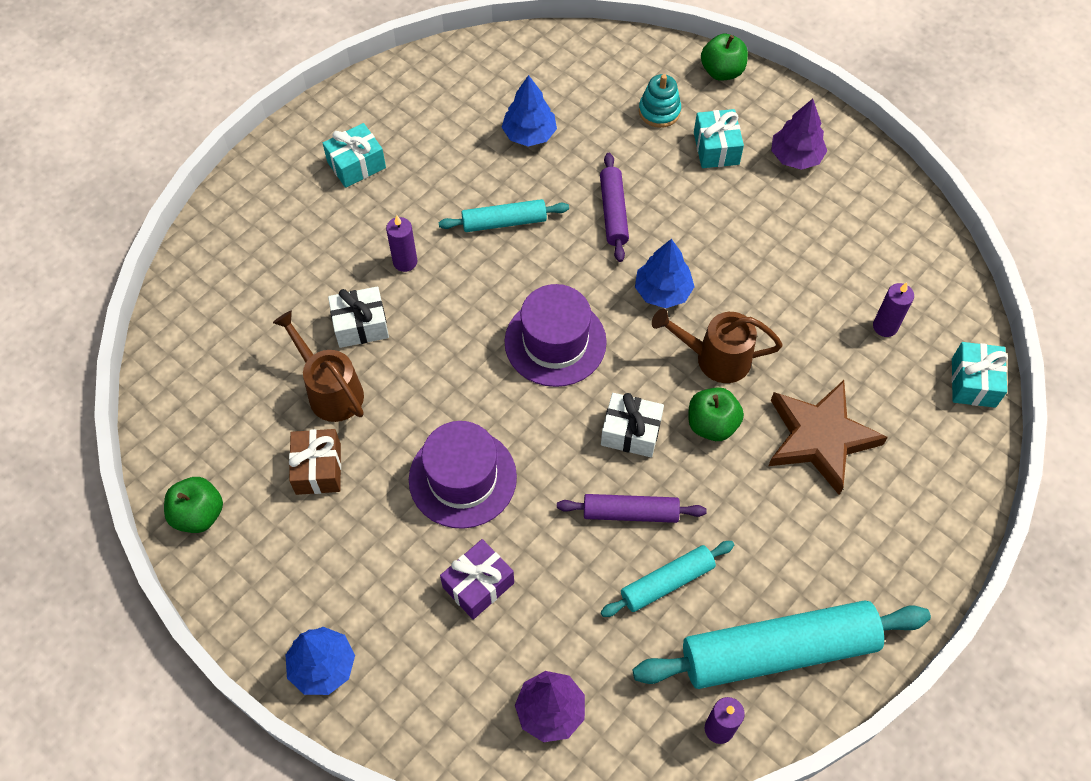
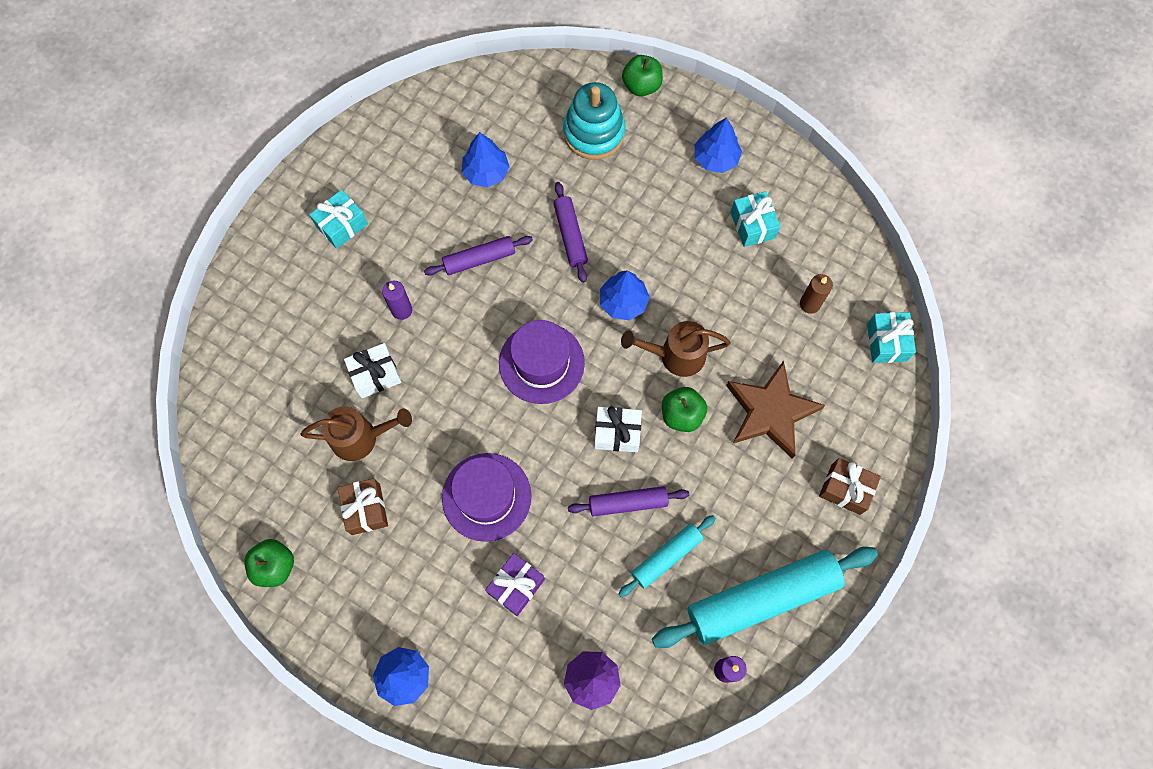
camera: 10 degrees left, 10 degrees up
(330, 390) = (361, 437): brown watering can -> brown watering can turned 135 degrees clockwise
(504, 222) = (479, 259): turquoise rolling pin -> purple rolling pin
(659, 111) = (594, 133): turquoise stacking toy -> turquoise stacking toy, size x1.69
(716, 148) = (647, 161): turquoise gift -> turquoise gift (752, 225)
(795, 157) = (715, 158): purple tree -> blue tree
(885, 326) = (810, 304): purple candle -> brown candle
(900, 540) = (845, 489): none -> brown gift

